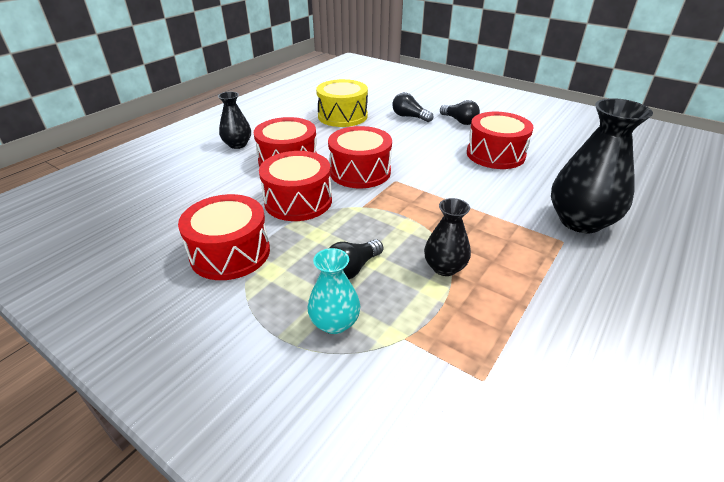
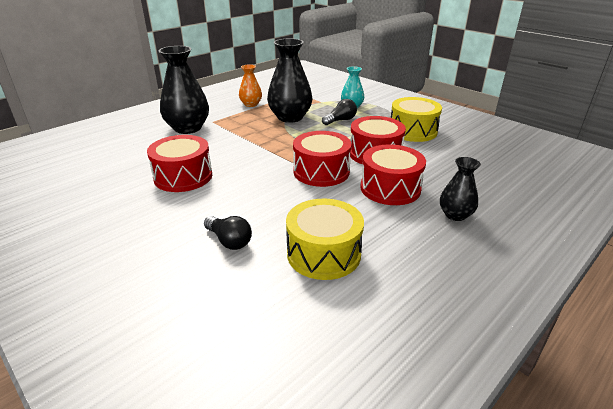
camera: 170 degrees left, 5 degrees down
(230, 253) = (413, 131): red drum -> yellow drum
(444, 267) = (290, 117): black vase -> black vase, size x1.80
(459, 121) = (170, 225): black light bulb -> none
(549, 304) = (251, 104): none -> orange vase

